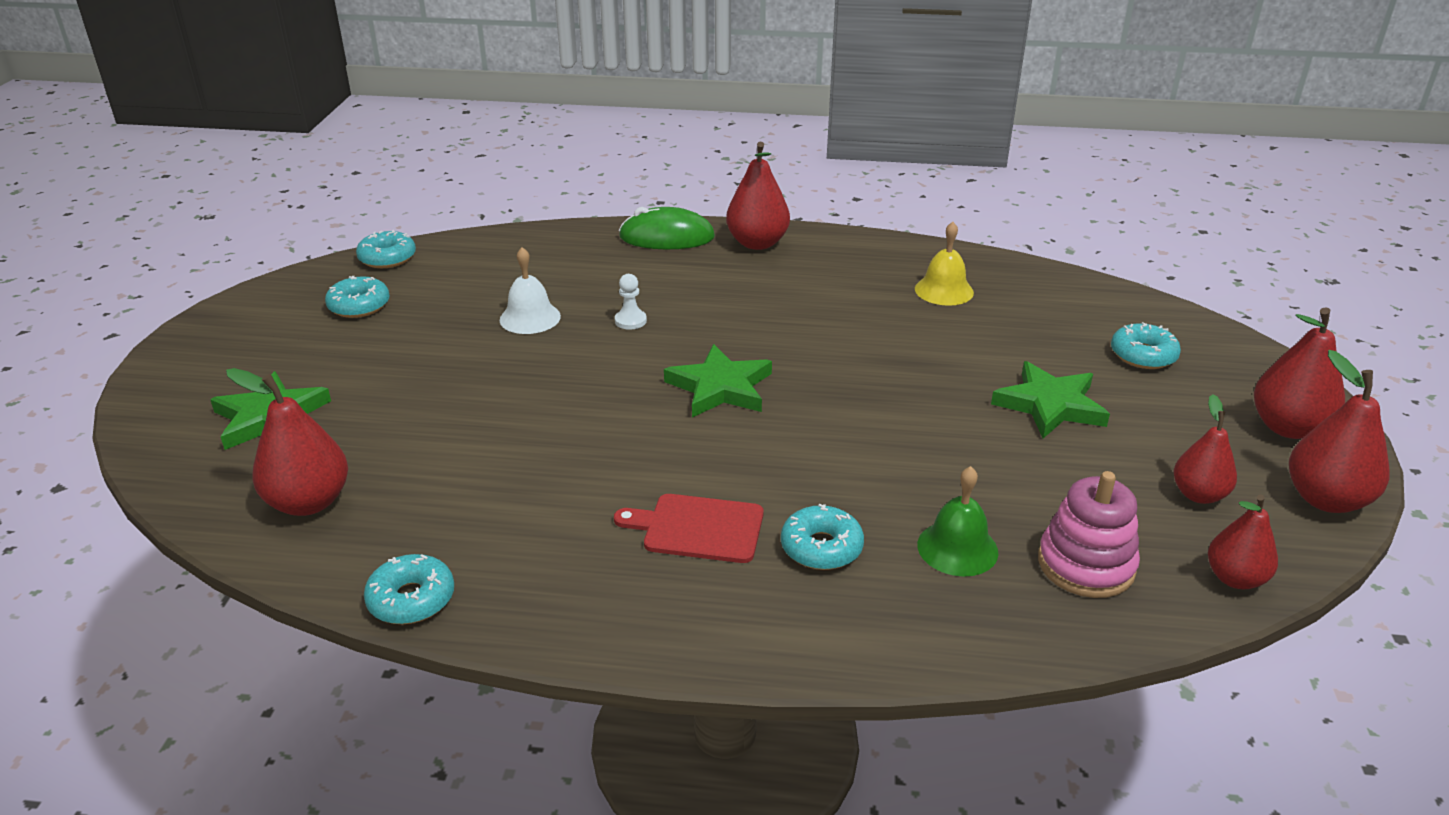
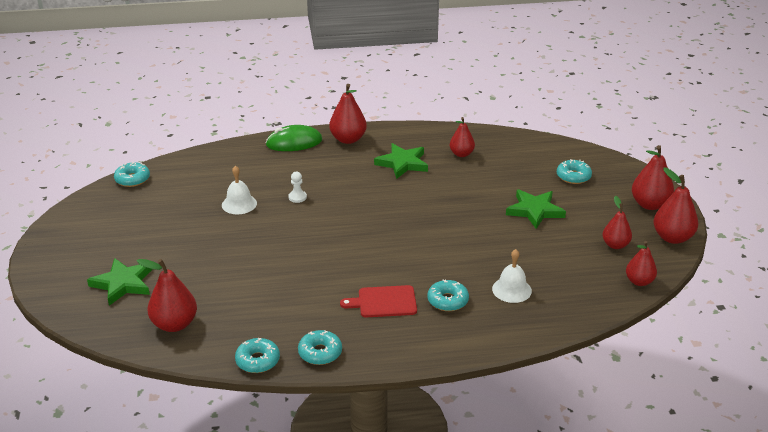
camera: 15 degrees left, 0 degrees up
(359, 306) = (134, 212): turquoise donut -> turquoise donut (320, 353)
(720, 387) = (364, 228): green star -> green star (402, 163)
(944, 290) = (461, 154): yellow bell -> red pear
(957, 548) = (511, 290): green bell -> white bell
(1086, 565) = (572, 287): pink stacking toy -> none

